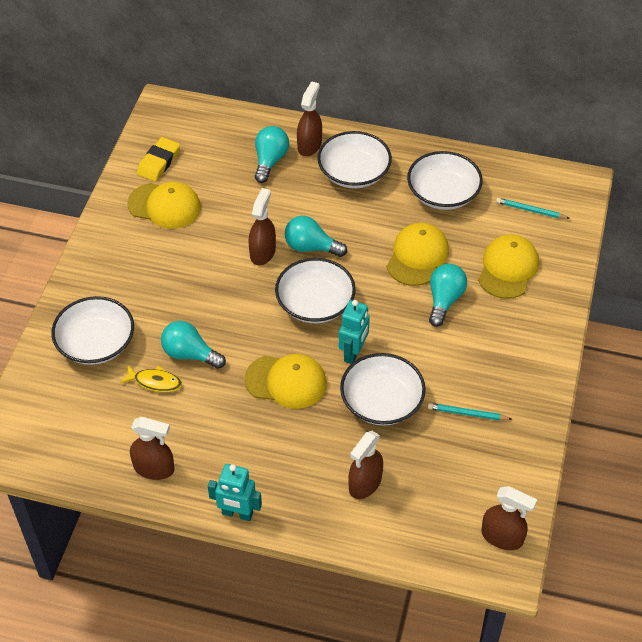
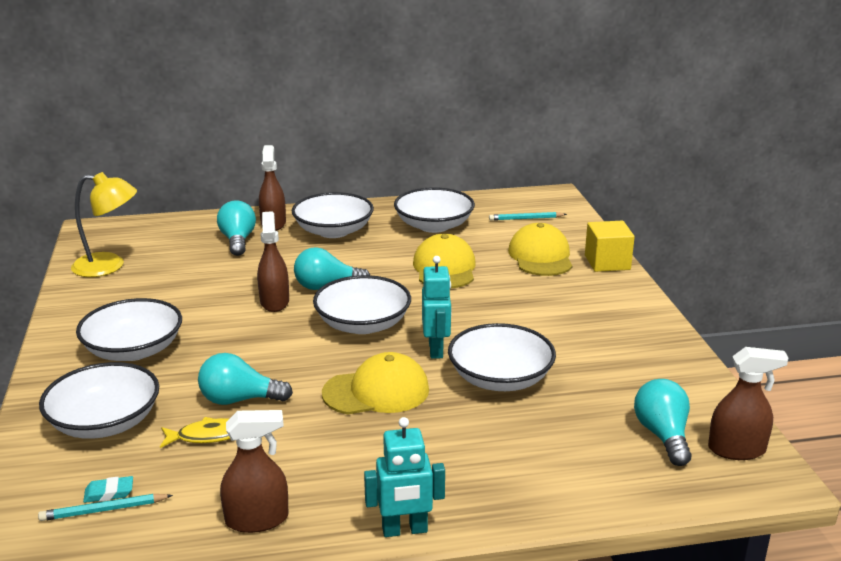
camera: 25 degrees left, 25 degrees down
(77, 410) = (109, 493): none -> turquoise eraser
(140, 273) = (134, 350): none -> white bowl
(159, 162) = (109, 266): yellow eraser -> yellow lamp
(164, 206) = (134, 294): yellow cap -> none
(365, 483) = (541, 451): brown spray bottle -> none
(444, 300) = (499, 290): turquoise light bulb -> turquoise light bulb (662, 435)
(467, 414) = (600, 362): turquoise pencil -> turquoise pencil (103, 510)
(560, 297) = (607, 262): none -> yellow cube

